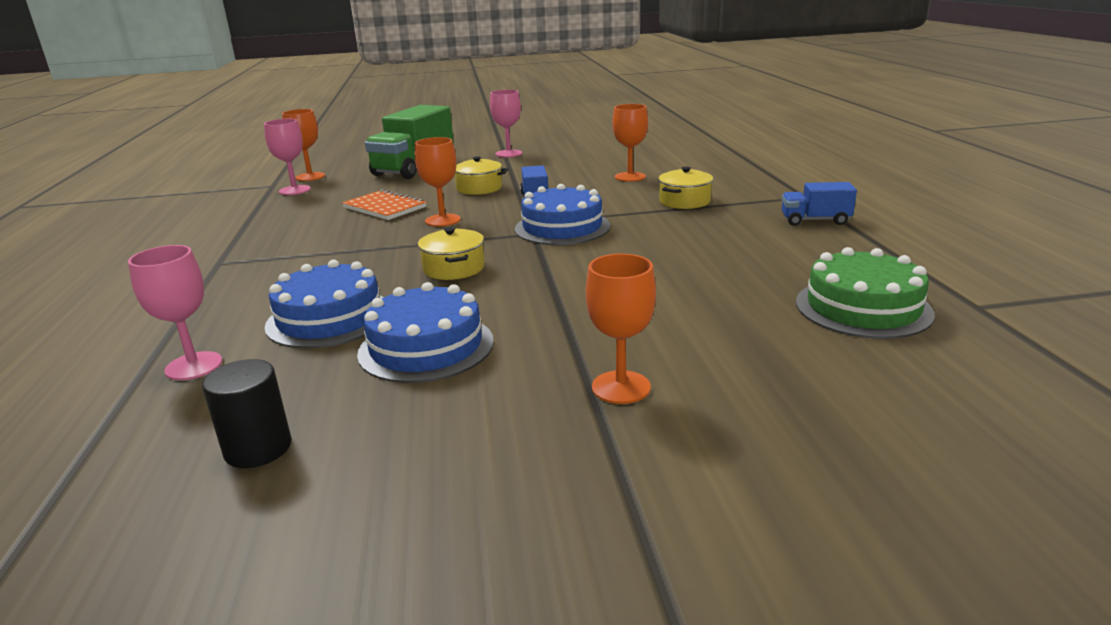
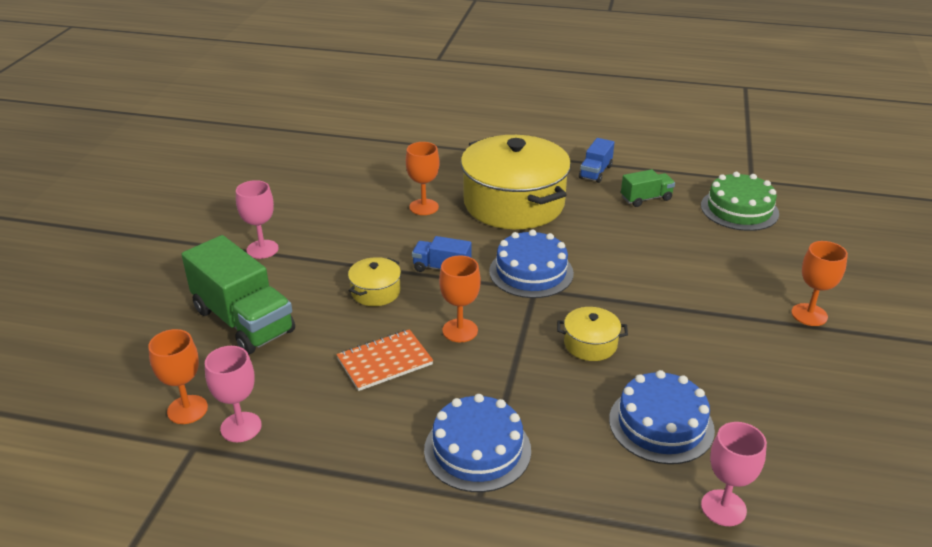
camera: 70 degrees left, 10 degrees up
(258, 448) = (852, 470): black cylinder -> none
(426, 347) = (732, 380): blue cake -> blue cake (477, 450)
(684, 201) = (513, 203): yellow pot -> yellow pot, size x2.36
(794, 251) = (646, 198): none -> green truck

